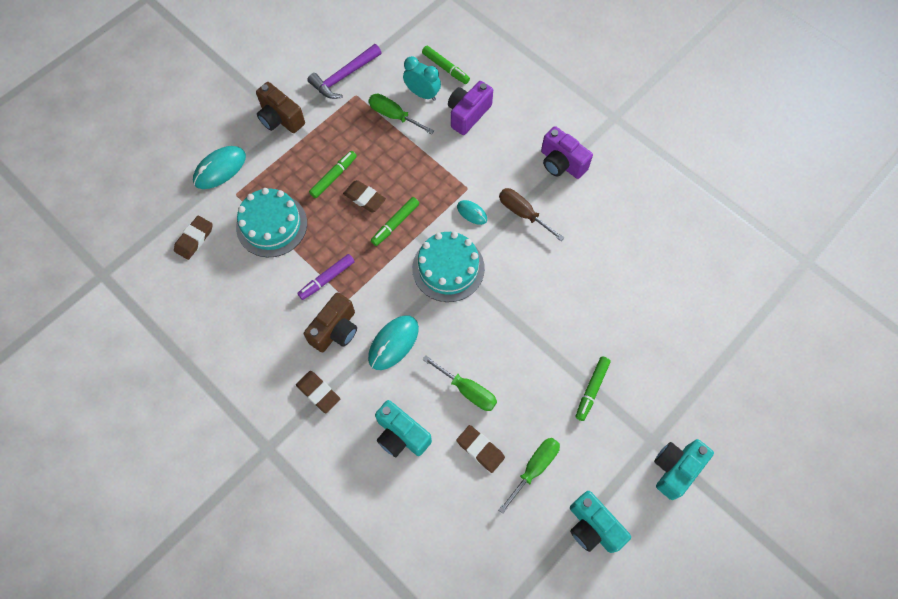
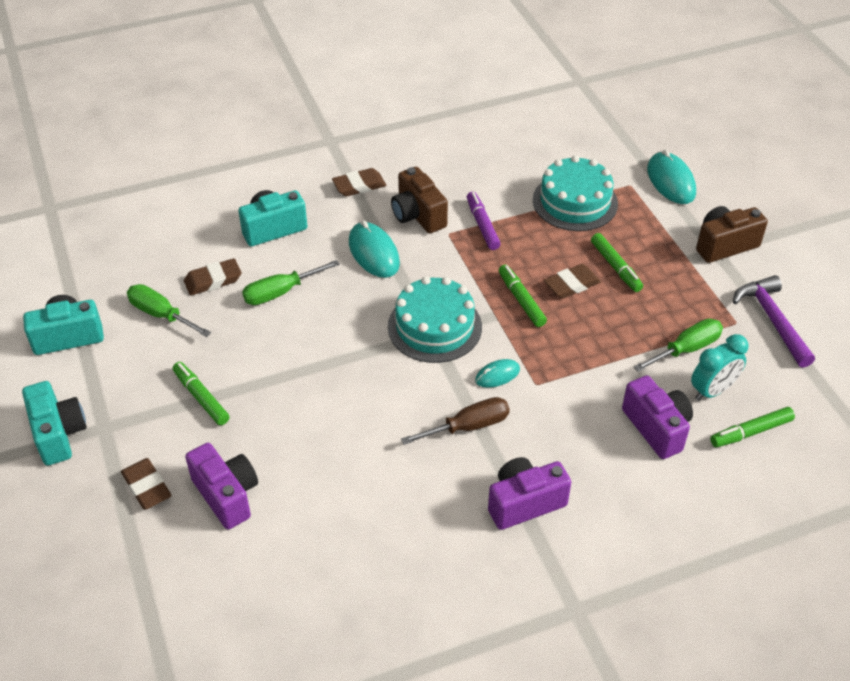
camera: 115 degrees right, 20 degrees down
(194, 239) = (587, 145): brown eraser -> brown eraser (147, 487)
(534, 468) = (161, 314): green screwdriver -> green screwdriver turned 150 degrees clockwise
(653, 328) = (227, 495): none -> purple camera

